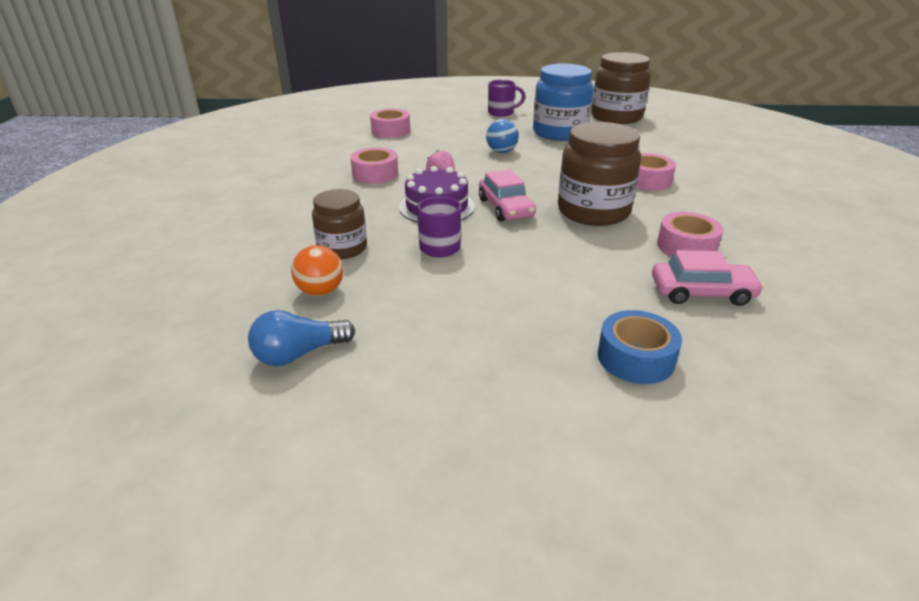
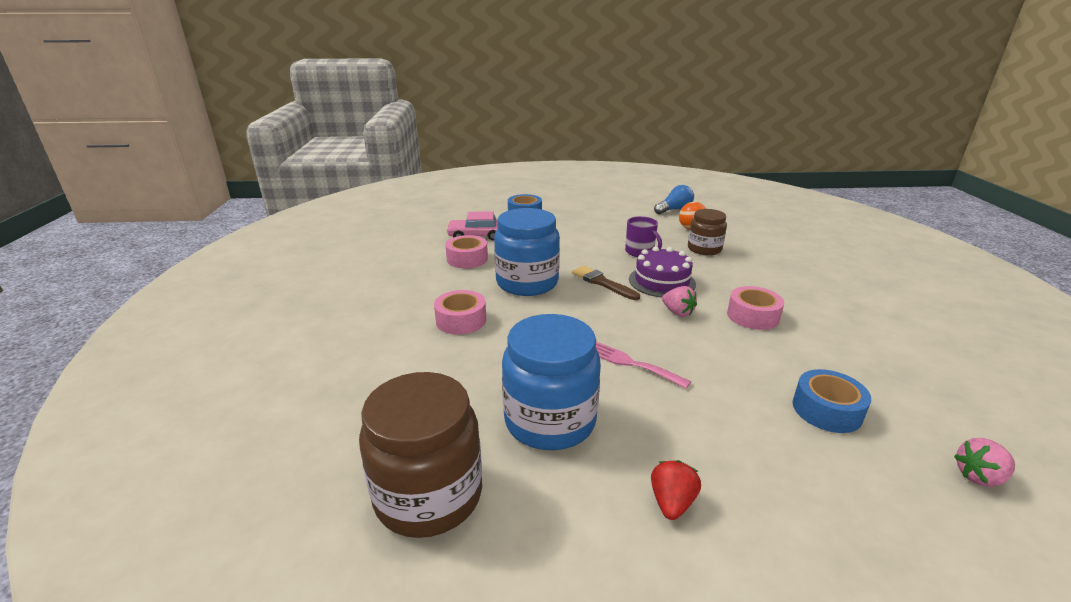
camera: 175 degrees right, 5 degrees down
(348, 113) = (979, 477): none -> pink strawberry
(391, 131) = (826, 410): pink tape -> blue tape
(501, 113) = (671, 503): purple mug -> red strawberry
(501, 152) = (630, 363): blue ball -> pink fork
(505, 208) = (602, 283): pink car -> brown brush
(593, 211) = (527, 283): brown jar -> blue jar

